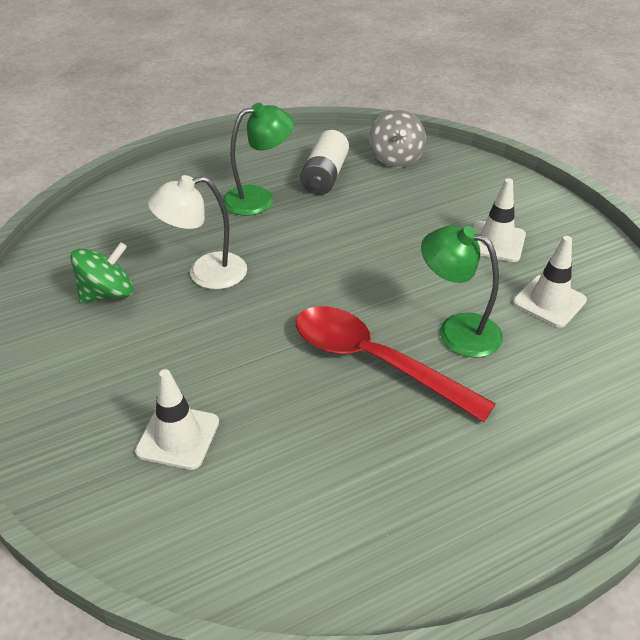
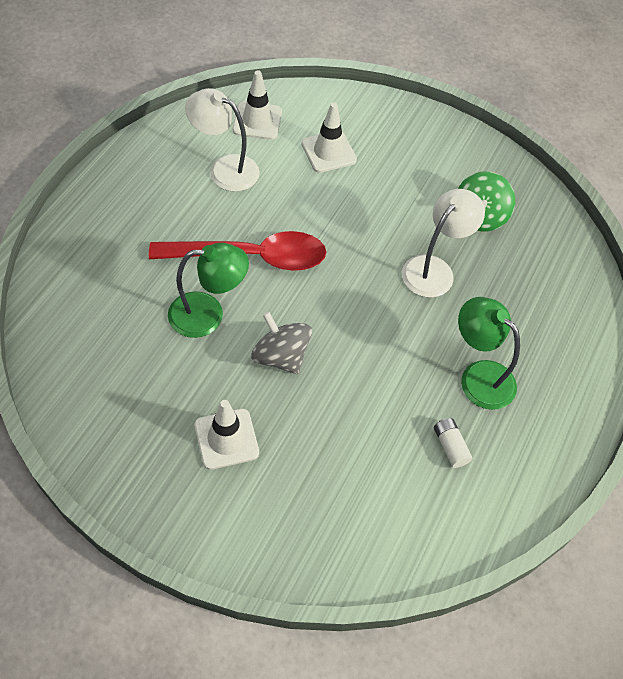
camera: 140 degrees right, 15 degrees up
(259, 198) = (478, 376): green lamp -> green lamp turned 105 degrees clockwise
(325, 176) = (450, 446): white battery -> white battery, size x0.55
(327, 480) = (225, 169): none -> white lamp
(396, 158) = (405, 526): grey spinning top -> grey spinning top (281, 356)
(549, 301) = (147, 385): white traffic cone -> white traffic cone (257, 121)

